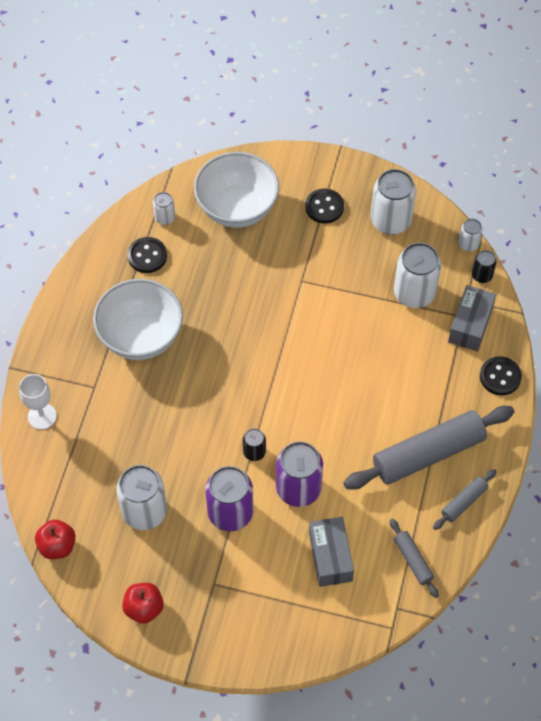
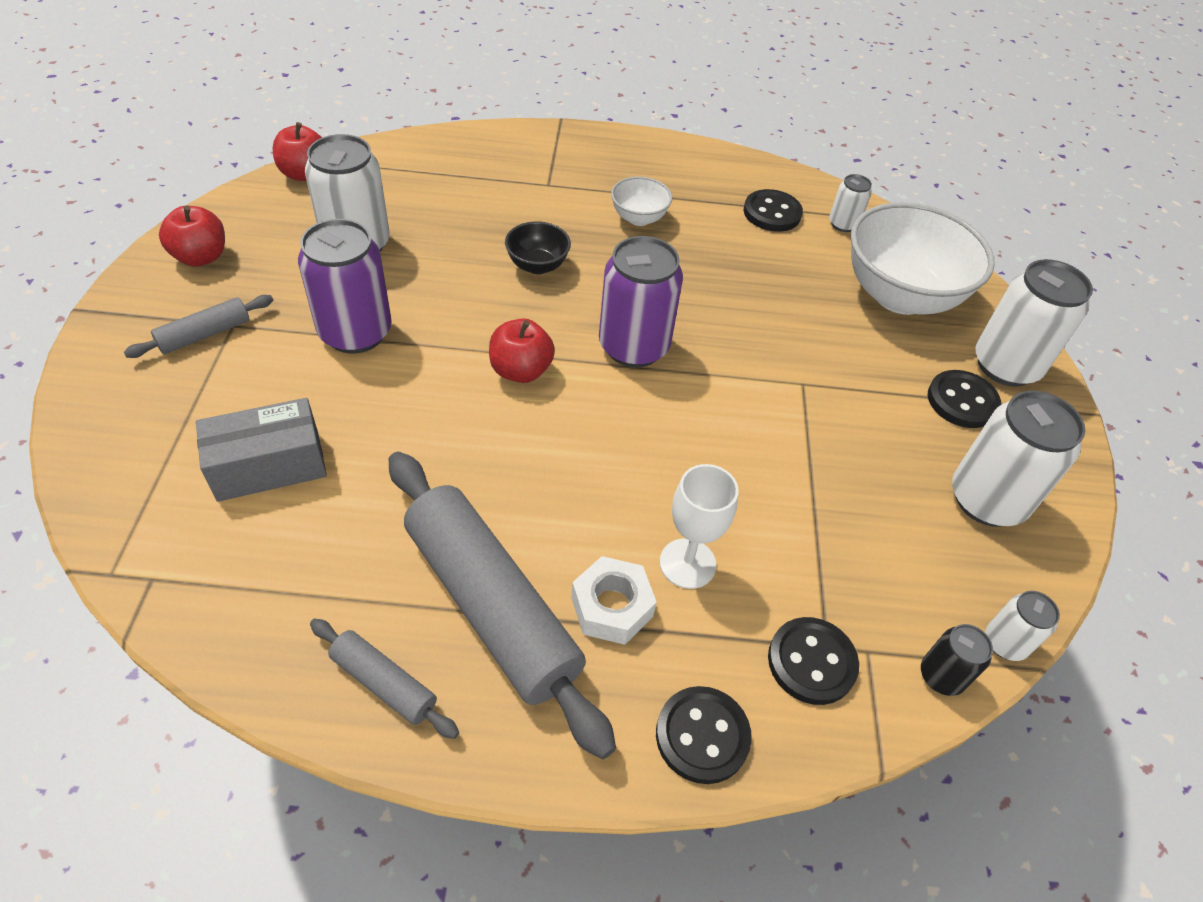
camera: 75 degrees right, 10 degrees down
(42, 416) = (496, 146): white goblet -> white goblet (687, 563)
(141, 337) = (638, 218): white bowl -> white bowl, size x0.47
(181, 404) = (537, 265): none -> black bowl
(254, 452) = (466, 351): black can -> none
(274, 424) = (521, 370): none -> red apple
(298, 489) = (402, 411): purple can -> purple can (633, 347)
(413, 560) = (252, 597): grey rolling pin -> grey rolling pin (205, 334)
(414, 293) = (846, 552): white can -> white can (1005, 366)
(434, 402) = (611, 607): none -> white nut
(470, 325) = (811, 662): grey box -> black button

